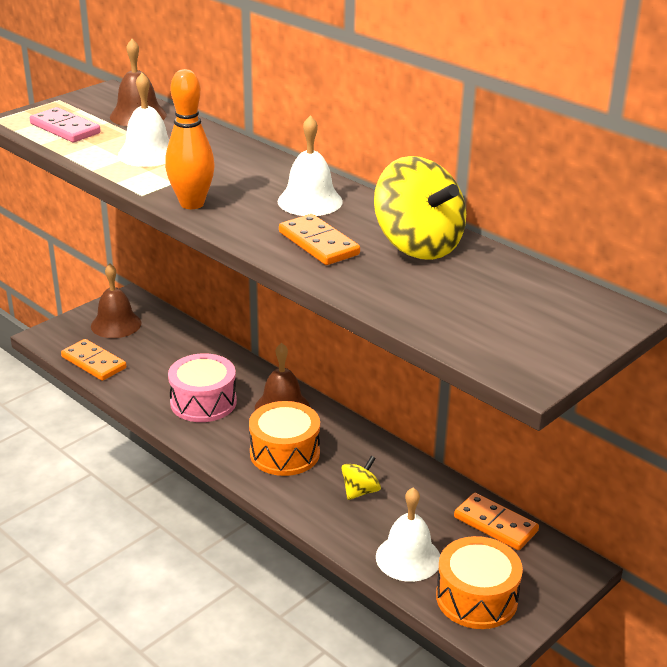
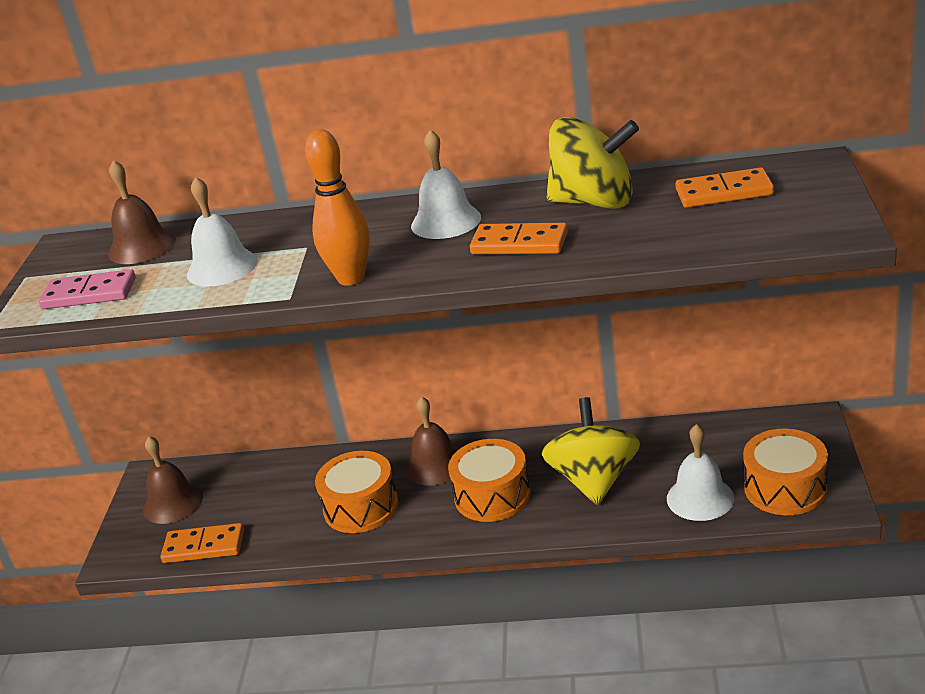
camera: 35 degrees left, 0 degrees up
(203, 402) = (361, 507): pink drum -> orange drum
(360, 491) = (594, 480): yellow spinning top -> yellow spinning top, size x2.05
(495, 524) = (720, 432): orange domino -> orange domino (724, 192)

